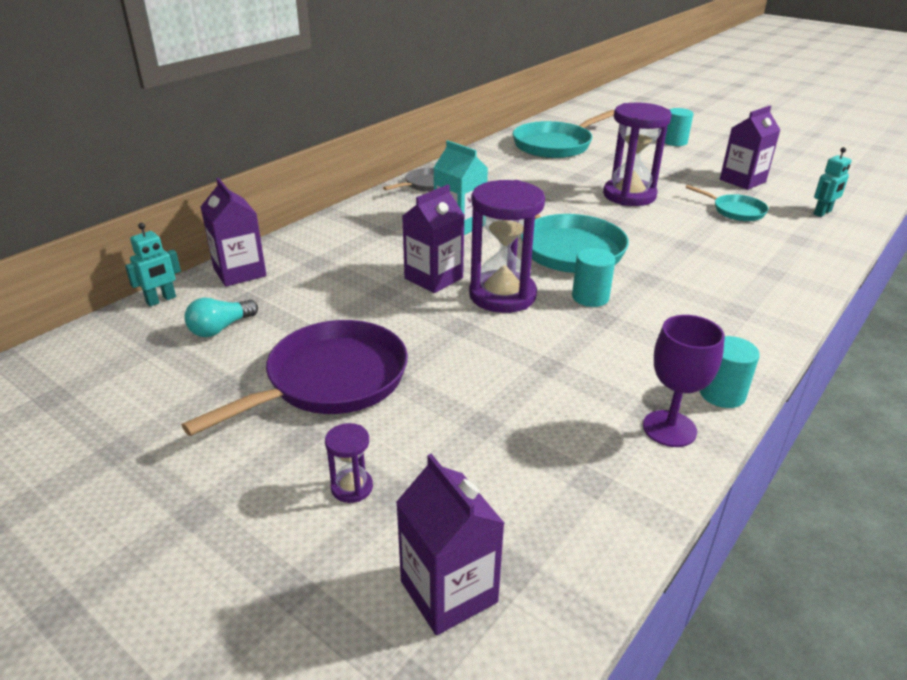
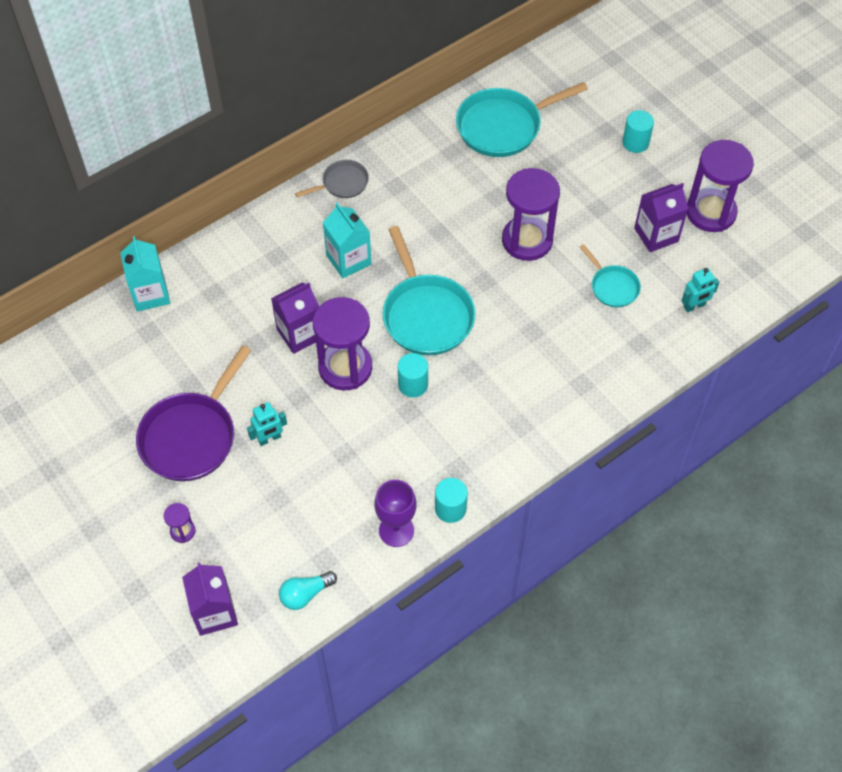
camera: 15 degrees right, 25 degrees up
(161, 300) = (88, 319): turquoise robot -> turquoise robot (269, 439)
(220, 328) = (127, 363): turquoise light bulb -> turquoise light bulb (305, 594)
(239, 272) = (150, 294): purple carton -> turquoise carton
(330, 381) = (191, 436): purple pan -> purple pan turned 150 degrees clockwise
(775, 166) = (710, 212): none -> purple hourglass

